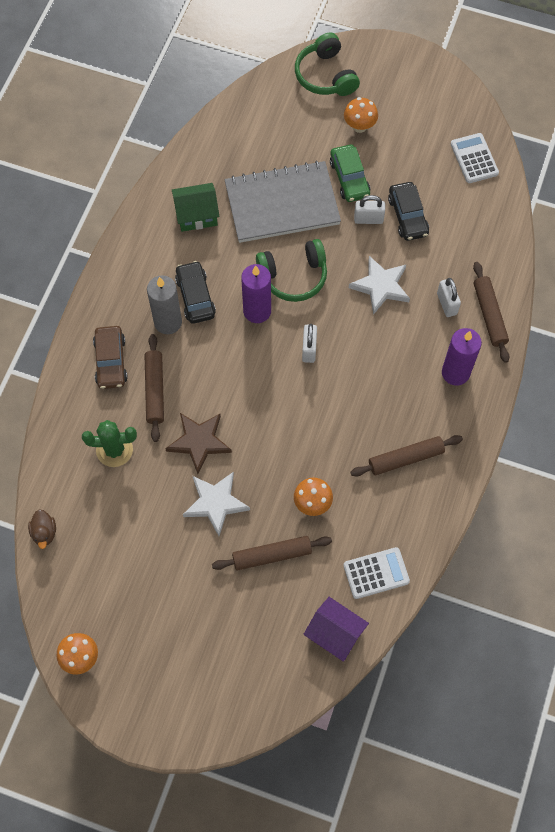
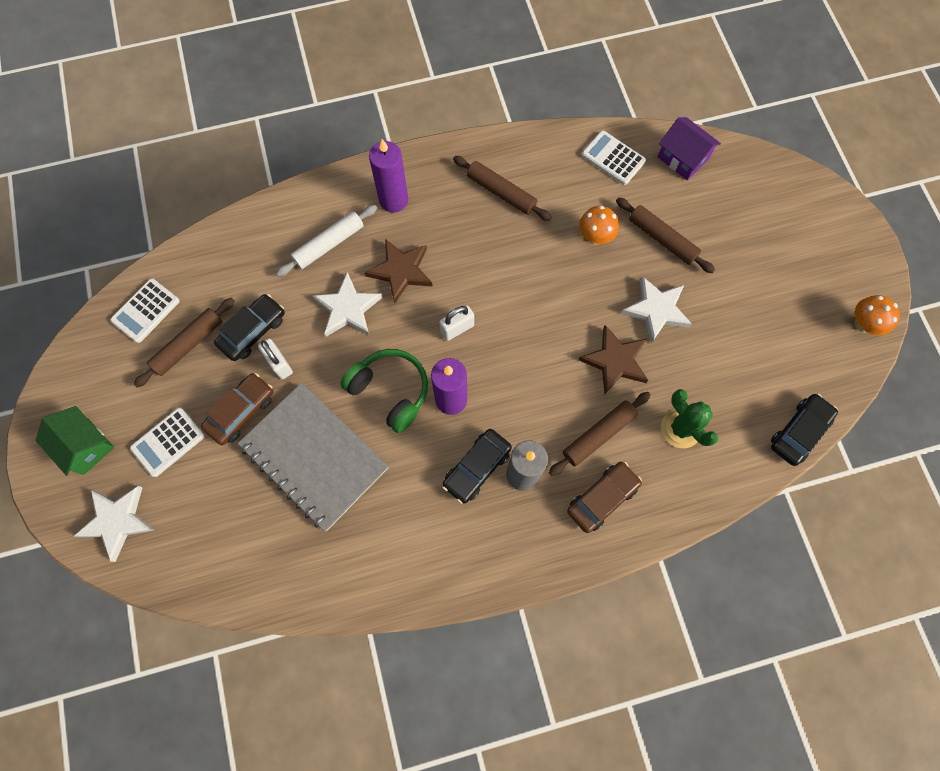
camera: 125 degrees left, 5 degrees up
(44, 532) = (799, 432): brown duck -> black car
(196, 215) = (384, 534): green house -> green house (86, 446)
(325, 75) = (117, 521): green headphones -> white star
(335, 634) = (682, 158): purple house -> purple house turned 45 degrees counterclockwise
(349, 178) = (241, 411): green car -> brown car
(359, 126) = (168, 442): orange mushroom -> white calculator
(386, 340) = (401, 271): none -> brown star
(446, 304) = (329, 244): white padlock -> white rolling pin
(489, 315) = (317, 205): brown rolling pin -> brown rolling pin (189, 345)

